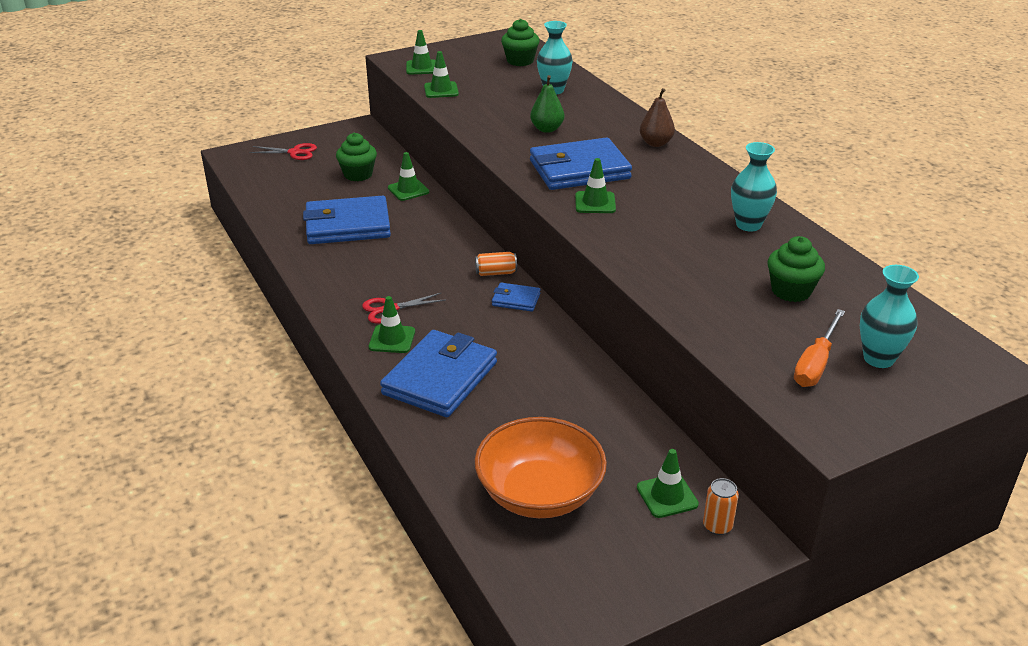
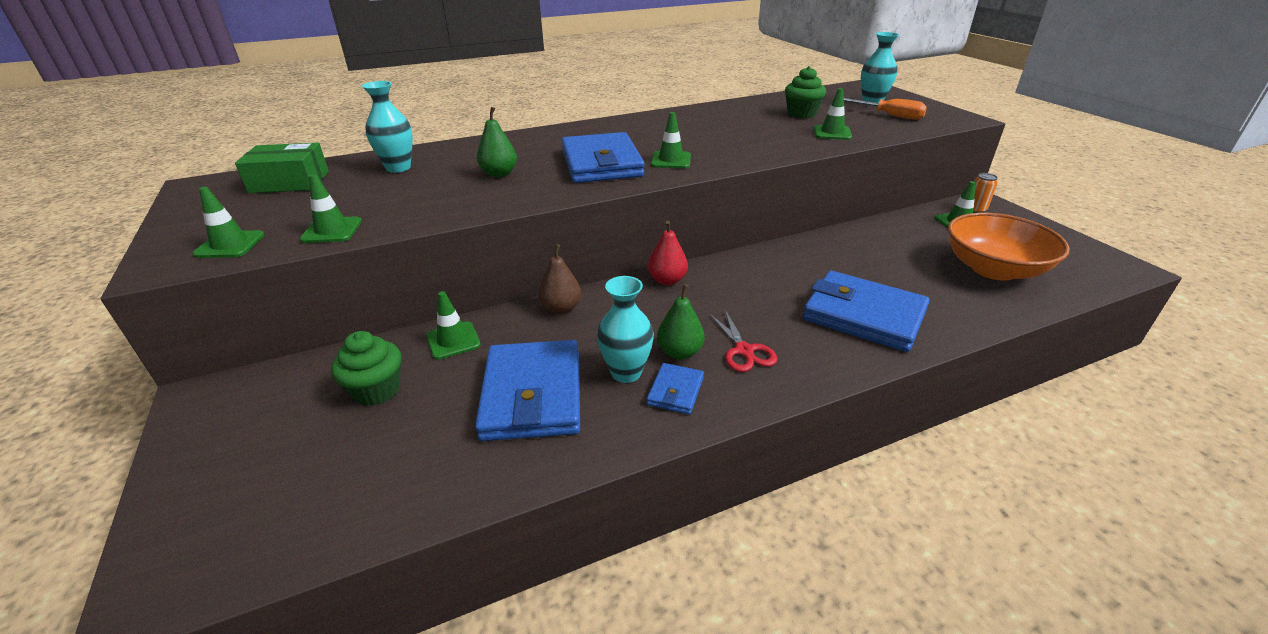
camera: 85 degrees left, 0 degrees up
(294, 152) = (232, 477): red scissors -> none
(389, 280) = (680, 352): none -> green pear
(392, 339) = (804, 348): green traffic cone -> green traffic cone (832, 133)
(496, 273) = (667, 280): orange can -> red pear
(516, 300) = (718, 271): blue wallet -> blue wallet (675, 391)
(520, 61) = (289, 182): green cupcake -> green box
(655, 143) = (557, 134): brown pear -> brown pear (561, 308)
(748, 225) = (709, 117): turquoise vase -> turquoise vase (626, 372)

